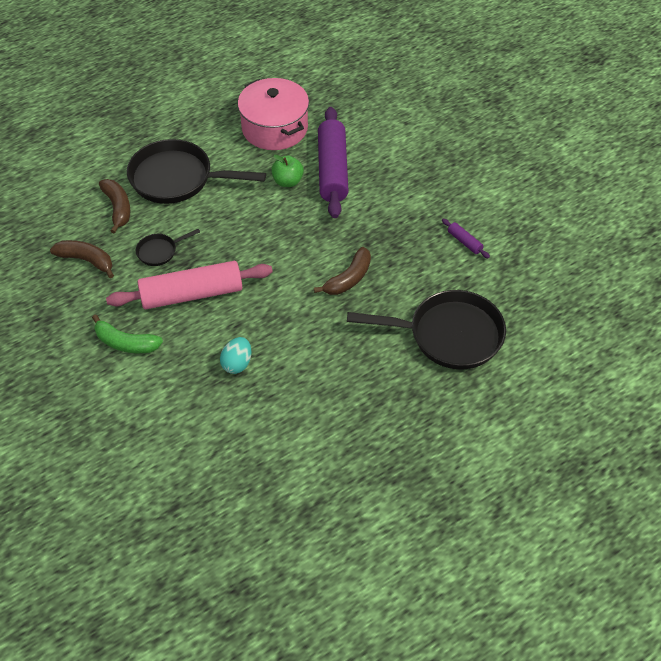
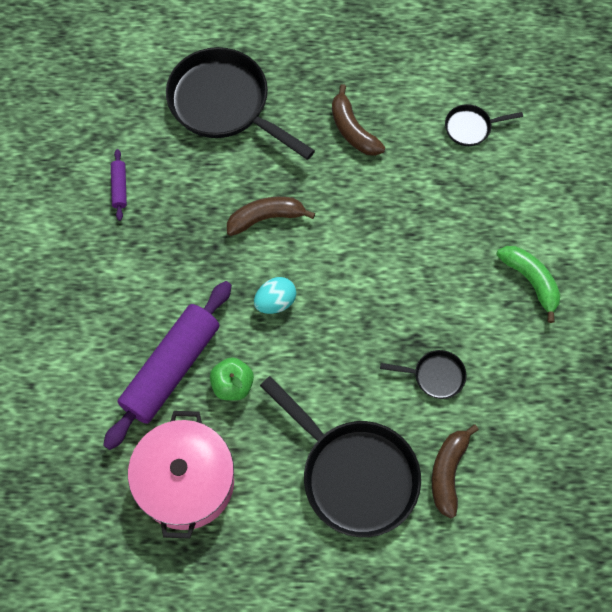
camera: 145 degrees left, 15 degrees up
(86, 260) = (521, 414): brown banana -> brown banana (353, 130)
(191, 294) = (433, 298): pink rolling pin -> none
(237, 363) = (436, 193): turquoise egg -> turquoise egg (275, 302)
(244, 430) = (471, 127): none -> black pan

